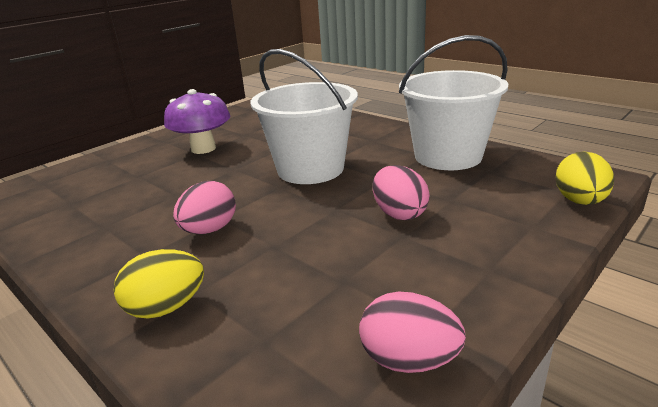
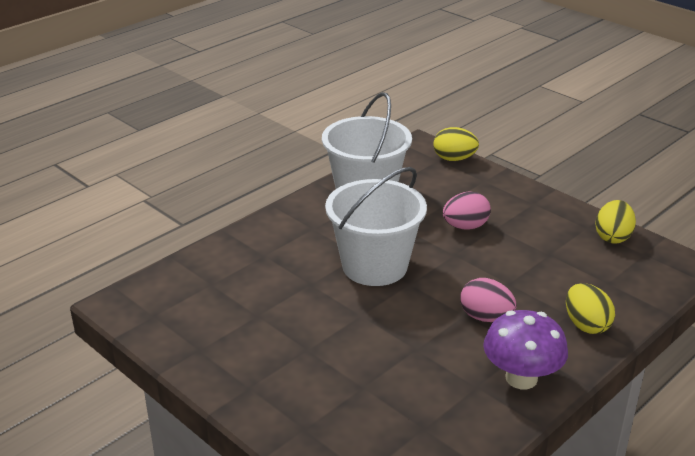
camera: 90 degrees left, 5 degrees up
(203, 149) = (294, 345): purple mushroom -> purple mushroom (521, 378)
(409, 360) = (612, 237): pink egg -> yellow egg

